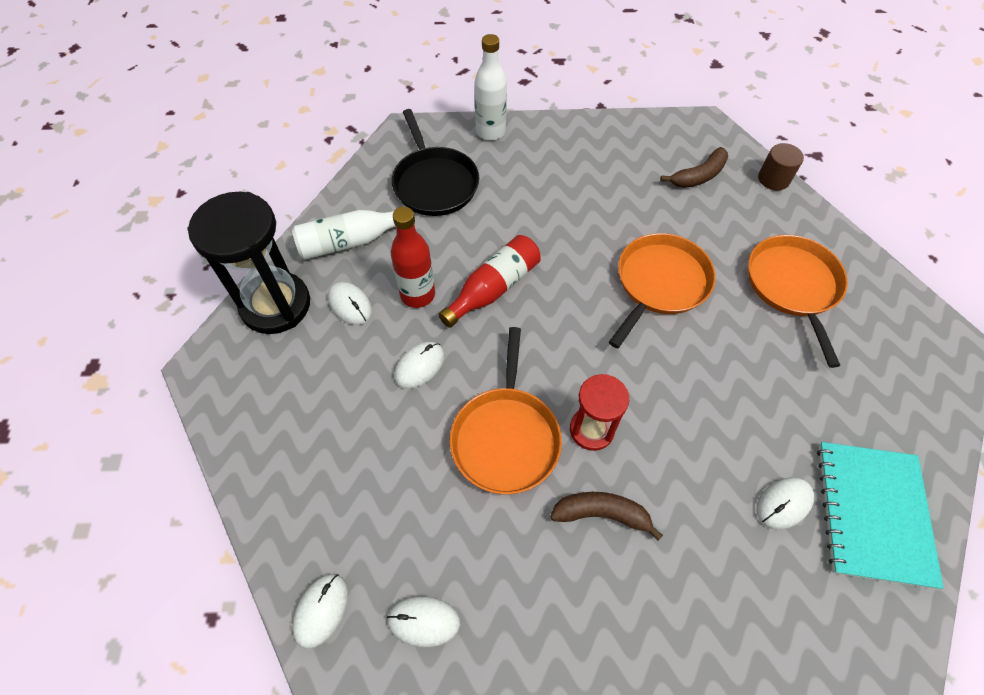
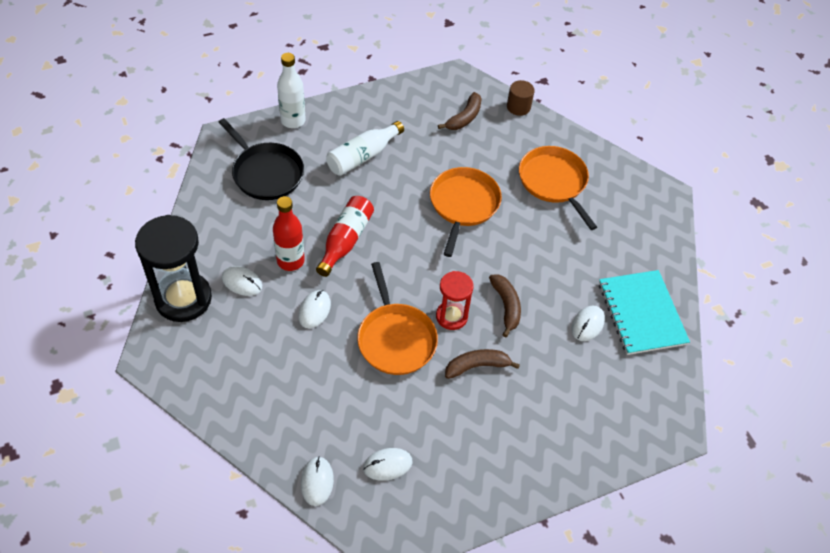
camera: 25 degrees left, 5 degrees down
(350, 242) = (219, 236): white bottle -> white bottle (363, 156)
(672, 439) = (506, 306): none -> brown banana

